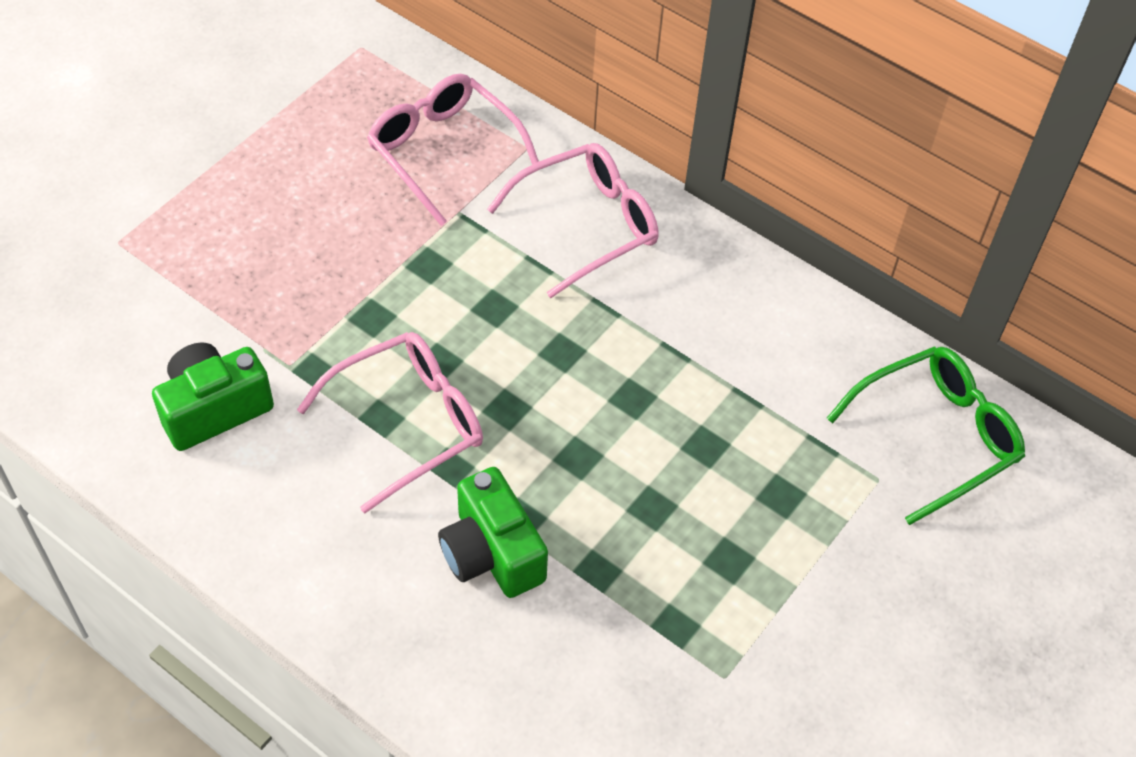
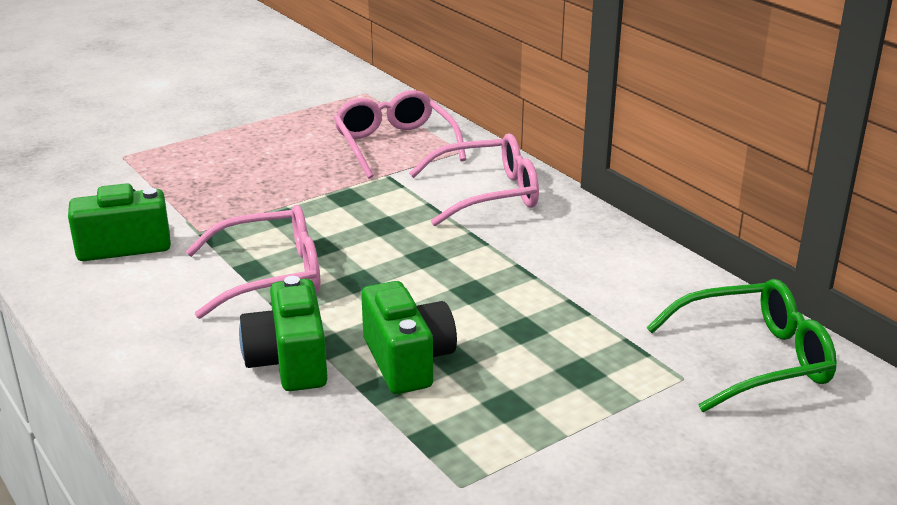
camera: 20 degrees right, 25 degrees down
(609, 522) = (407, 361): none -> green camera

